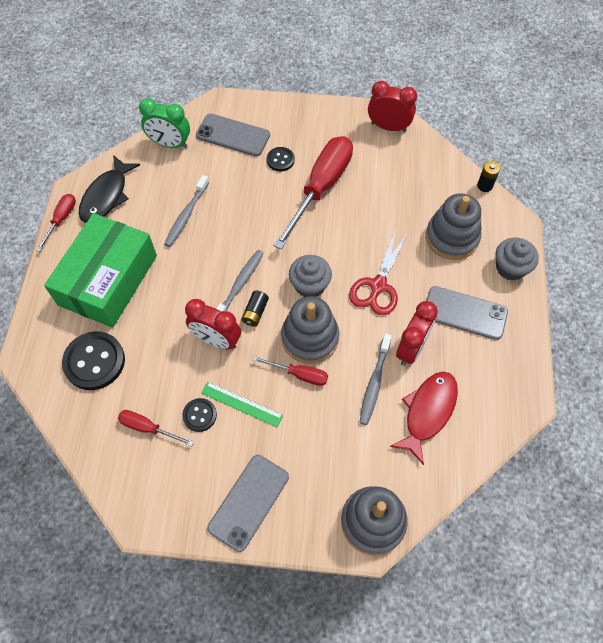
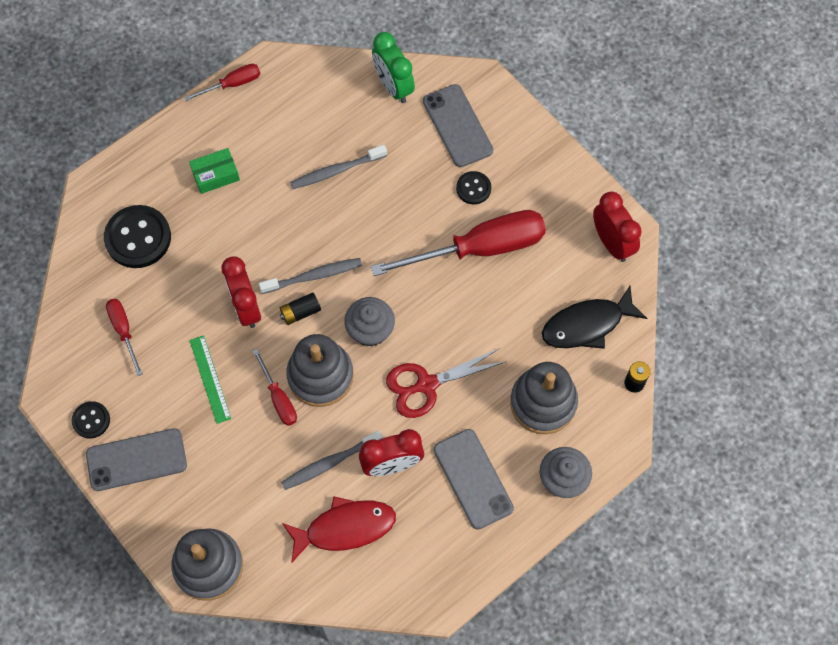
camera: 45 degrees right, 5 degrees up
(106, 196) = (290, 93): black fish -> black fish (587, 325)
(108, 280) = (215, 175): green box -> green box, size x0.41
(199, 415) = (170, 357): black button -> black button (91, 420)

